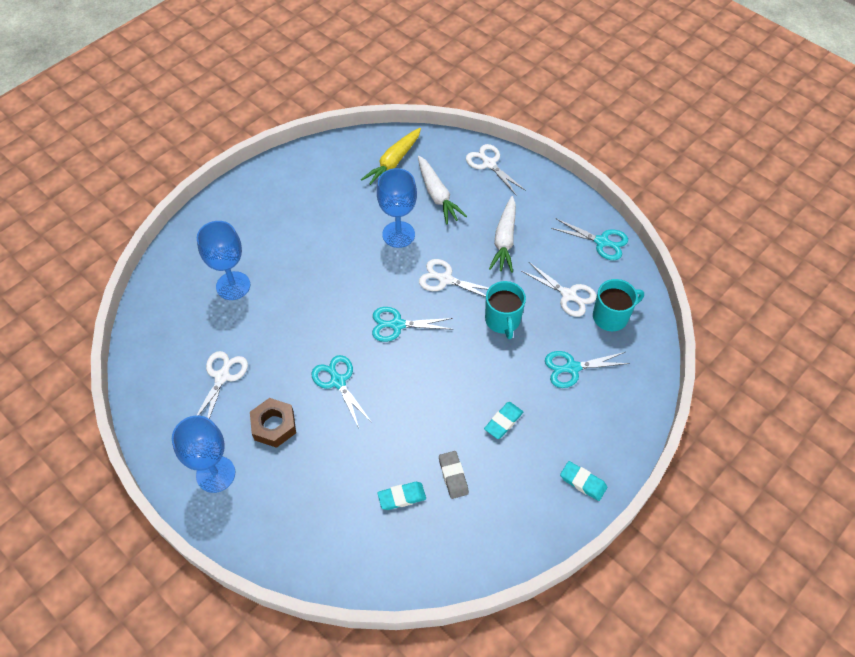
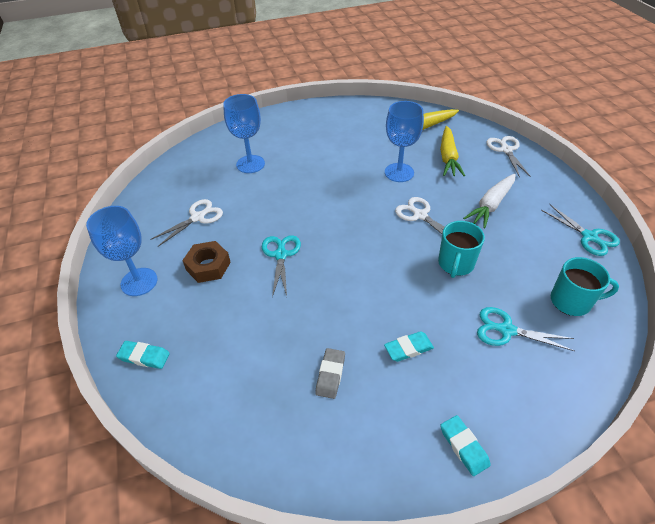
camera: 30 degrees right, 10 degrees down
(396, 325) = (357, 233): turquoise scissors -> none
(402, 497) = (271, 371): turquoise eraser -> turquoise eraser (144, 356)
(437, 195) = (448, 157): white carrot -> yellow carrot
(569, 295) = (534, 268): white scissors -> none

